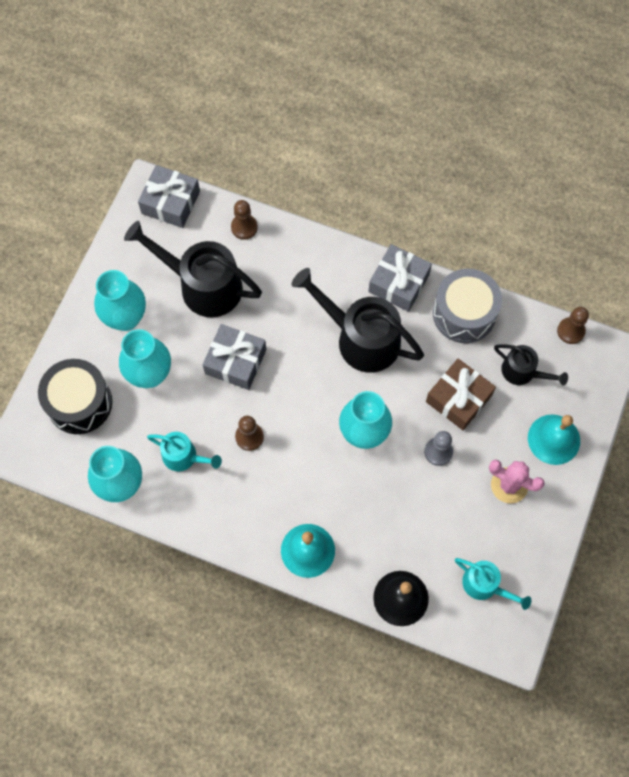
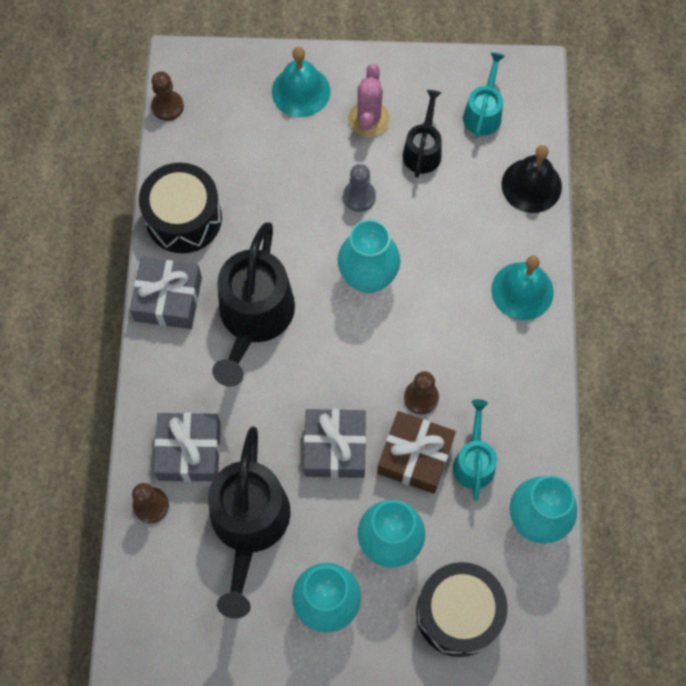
camera: 110 degrees left, 0 degrees up
(170, 202) = (144, 614): grey gift -> grey gift (189, 451)
(458, 398) = (289, 194): brown gift -> brown gift (415, 456)
(464, 313) = (183, 218): grey drum -> black drum
(523, 372) = (234, 140): black watering can -> black watering can (423, 150)

